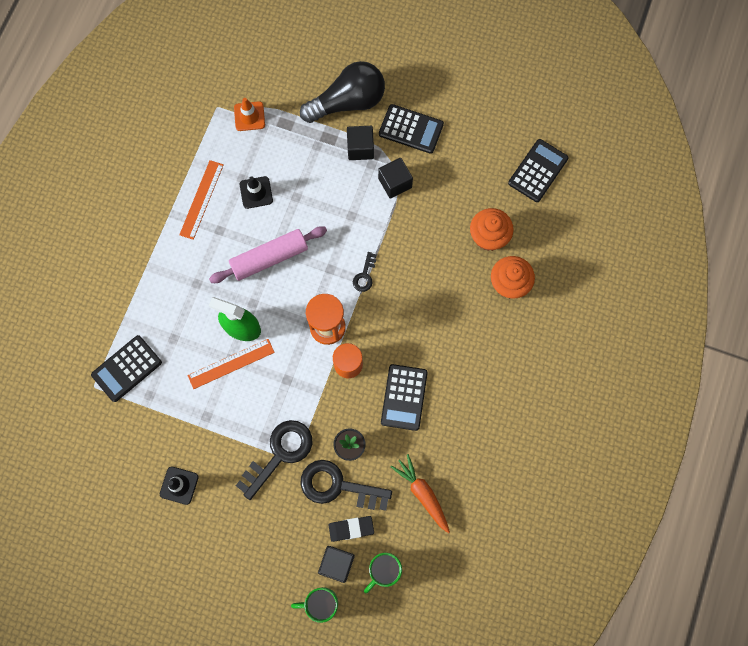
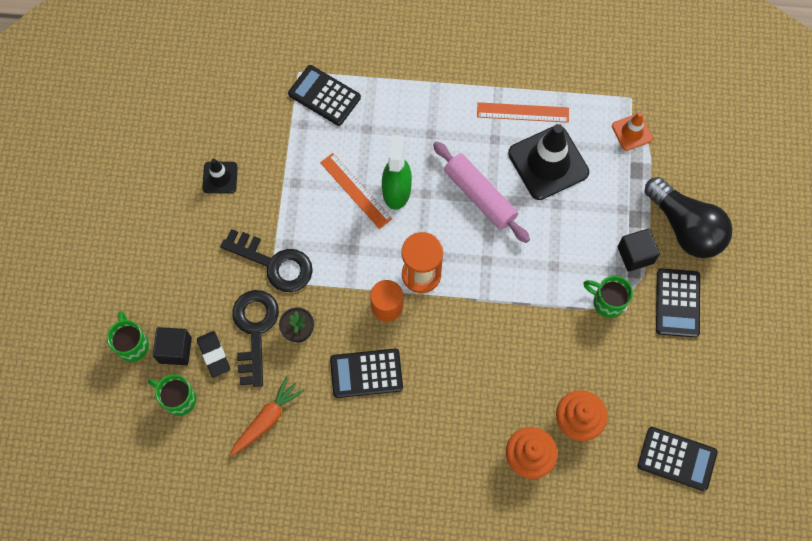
camera: 75 degrees right, 5 degrees down
(256, 192) = (548, 163): black traffic cone -> black traffic cone, size x1.93
(364, 275) = (490, 297): black key -> none
(395, 183) = (607, 302): black cube -> green mug

